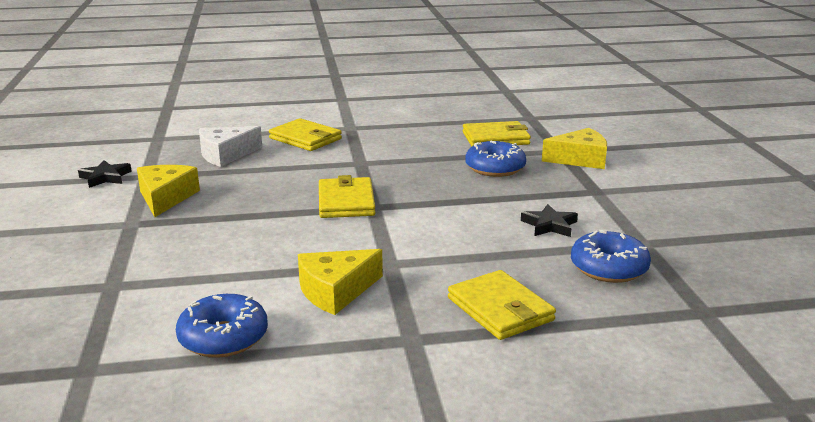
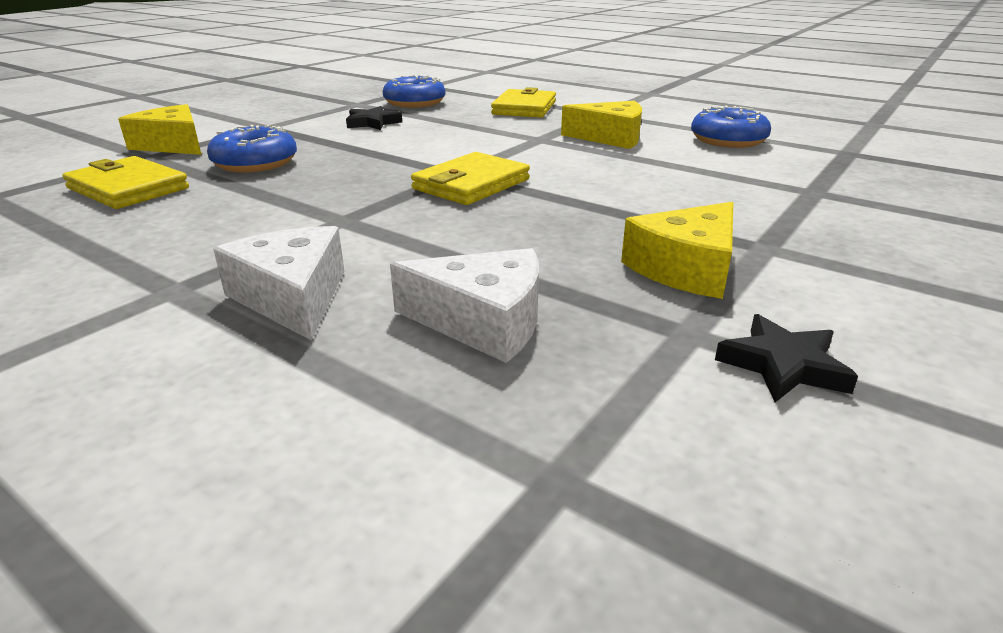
camera: 135 degrees left, 5 degrees up
(305, 139) = (293, 297): yellow wallet -> white cheese

